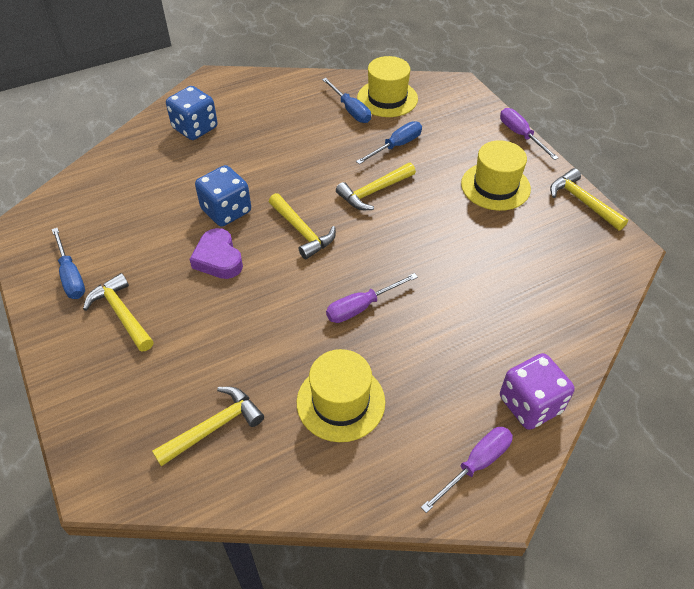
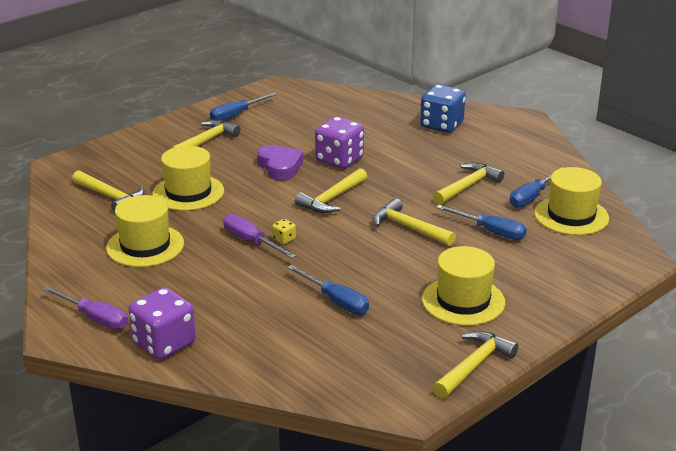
camera: 75 degrees right, 20 degrees down
(218, 259) = (280, 167): purple heart -> purple heart turned 105 degrees clockwise
(226, 211) = (339, 160): blue dice -> purple dice
(238, 347) = (188, 192): none -> yellow hat
(317, 140) = (468, 186): none -> yellow hammer
(365, 280) = (284, 239): none -> yellow dice
(481, 263) = (336, 301): none -> blue screwdriver
(520, 135) = (572, 312): purple screwdriver -> none

